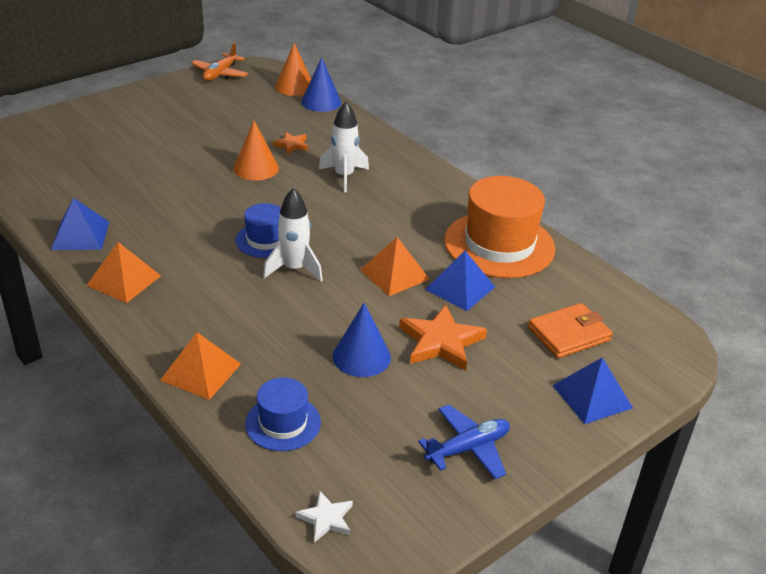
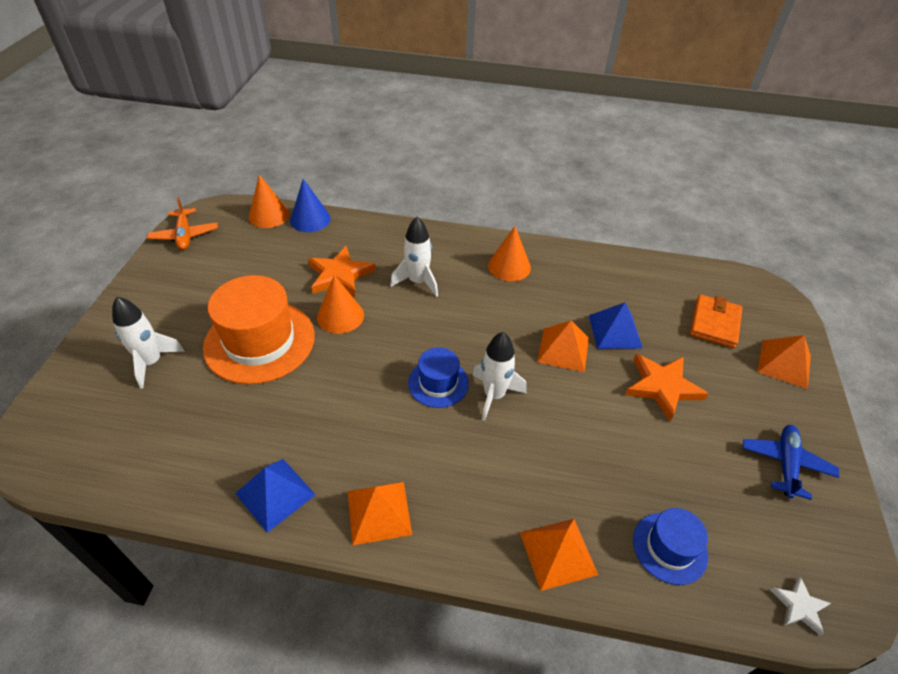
camera: 40 degrees left, 10 degrees up
(105, 133) = (152, 362): none -> white rocket
(291, 145) = (340, 275): orange star -> orange star, size x1.85
(361, 356) = (636, 440): blue cone -> none
(436, 203) = (509, 266): none -> orange cone
(499, 244) = (590, 277): orange hat -> orange hat (260, 341)
(592, 396) = (784, 363): blue pyramid -> orange pyramid

